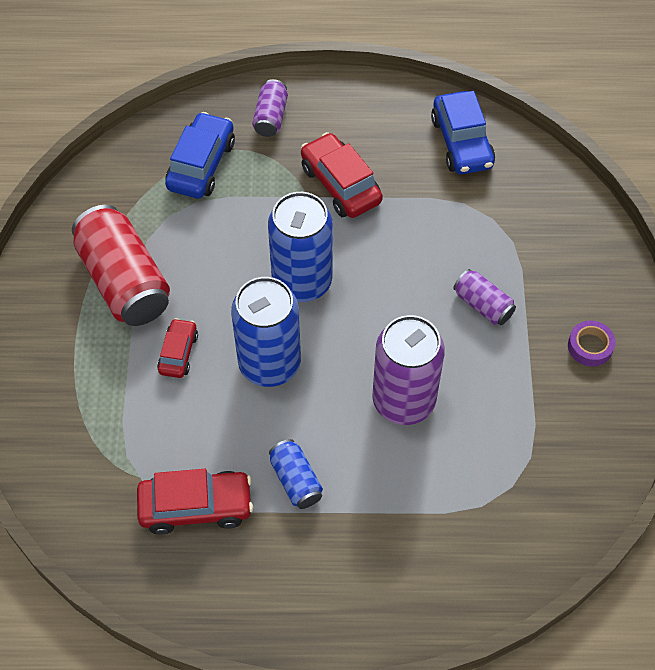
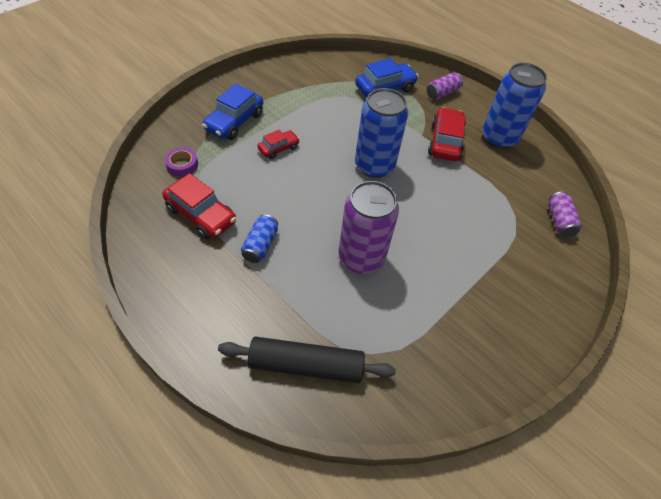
camera: 40 degrees right, 5 degrees down
(124, 281) = (292, 105): red can -> none
(269, 364) = (314, 186): blue can -> blue can (499, 138)
(461, 142) = (536, 170): blue car -> blue car (234, 122)
(471, 551) = (306, 365): none -> black rolling pin
(483, 305) = (461, 250): purple can -> purple can (559, 221)
(590, 346) = (506, 324): purple tape -> purple tape (182, 165)

